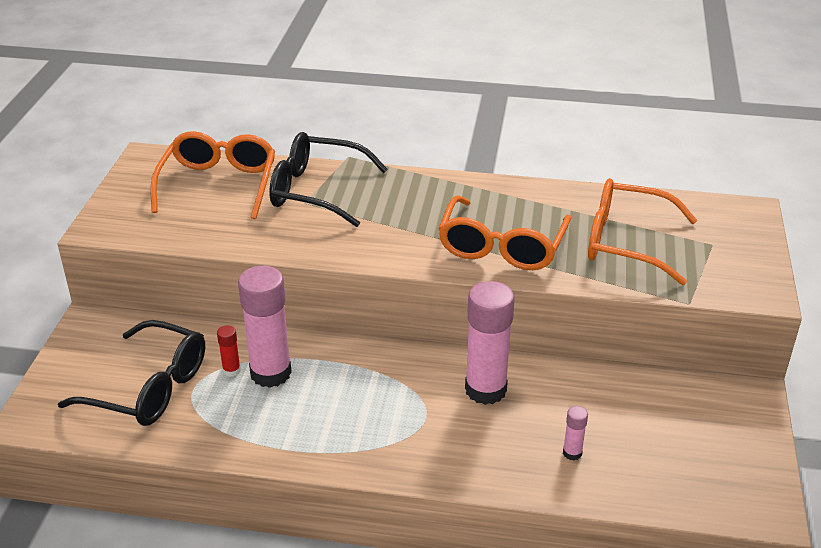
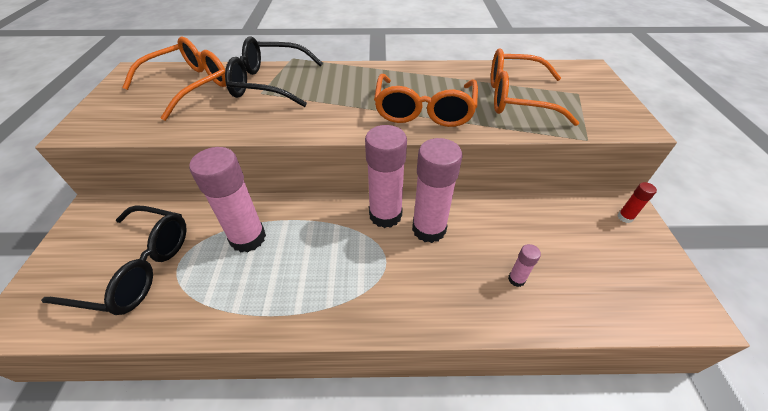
camera: 10 degrees left, 10 degrees up
(218, 185) = (189, 86): orange glasses -> orange glasses turned 45 degrees clockwise
(231, 370) = (213, 240): red glue stick -> red glue stick (625, 217)
(436, 368) = (385, 215): none -> pink glue stick

